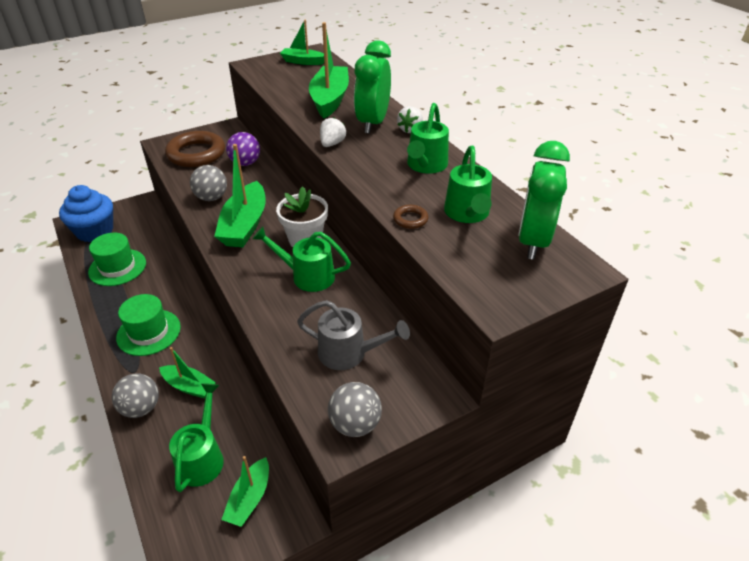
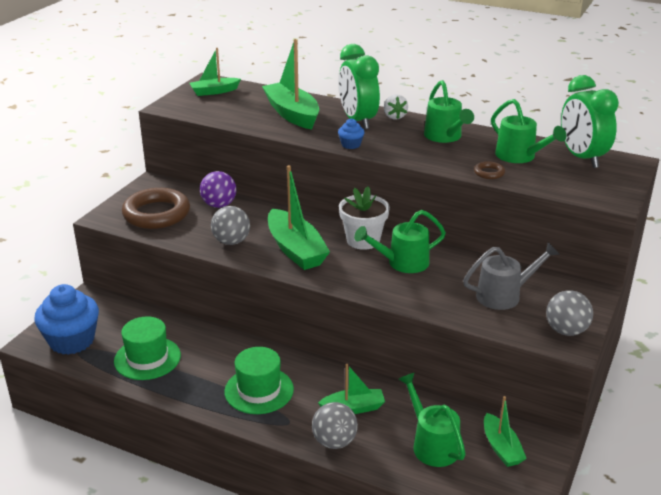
camera: 35 degrees left, 10 degrees down
(332, 144) = (351, 145): white strawberry -> blue cupcake

